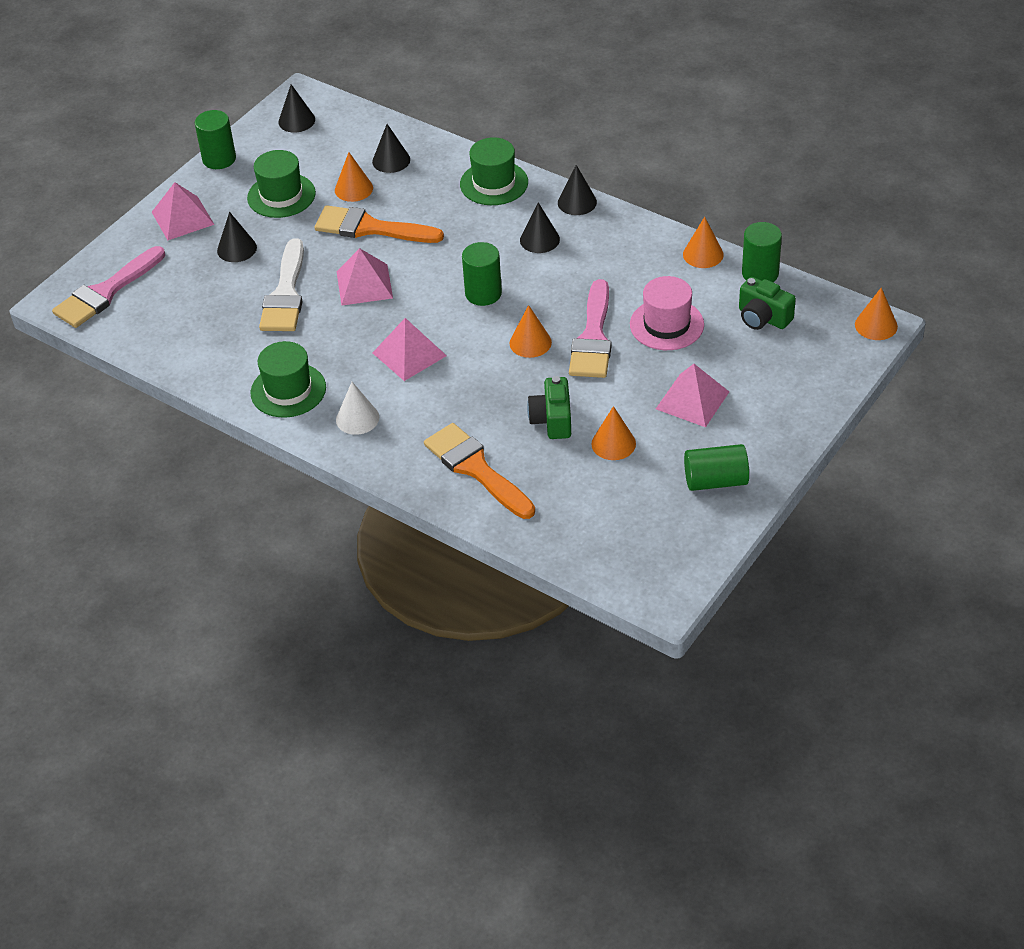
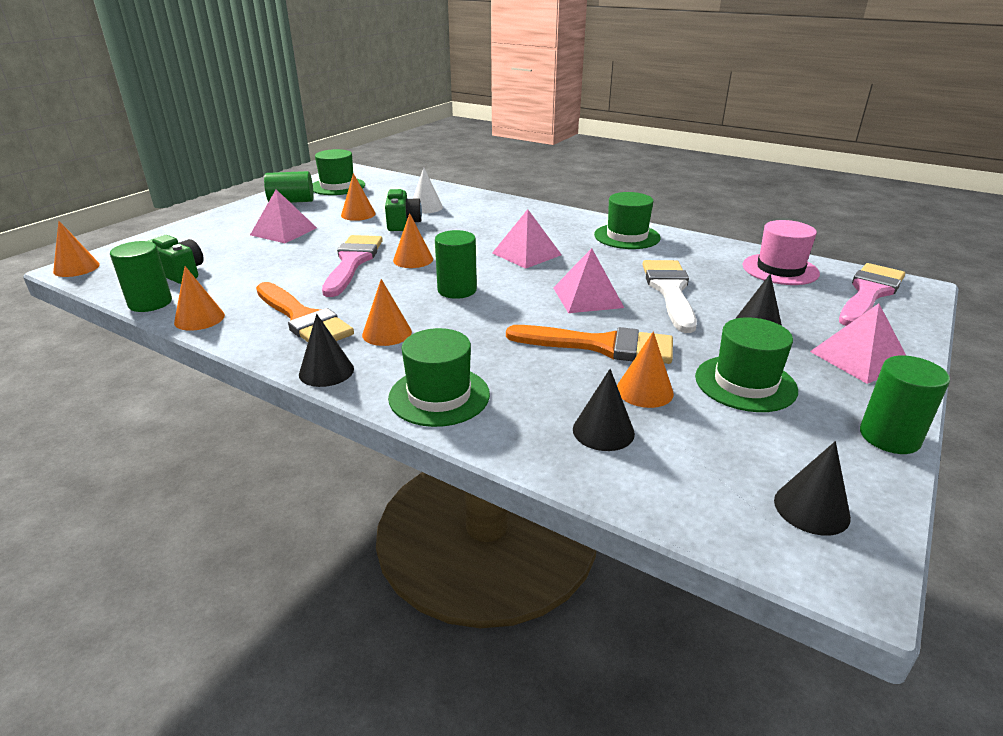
camera: 175 degrees right, 15 degrees down
(357, 418) = (561, 224): white cone -> white cone (426, 207)
(476, 469) = (464, 205): orange brush -> orange brush (303, 318)
(539, 239) = (387, 333): black cone -> orange cone
(666, 324) = (277, 269): pink hat -> pink hat (780, 269)
(666, 532) = (337, 186): none -> green hat

